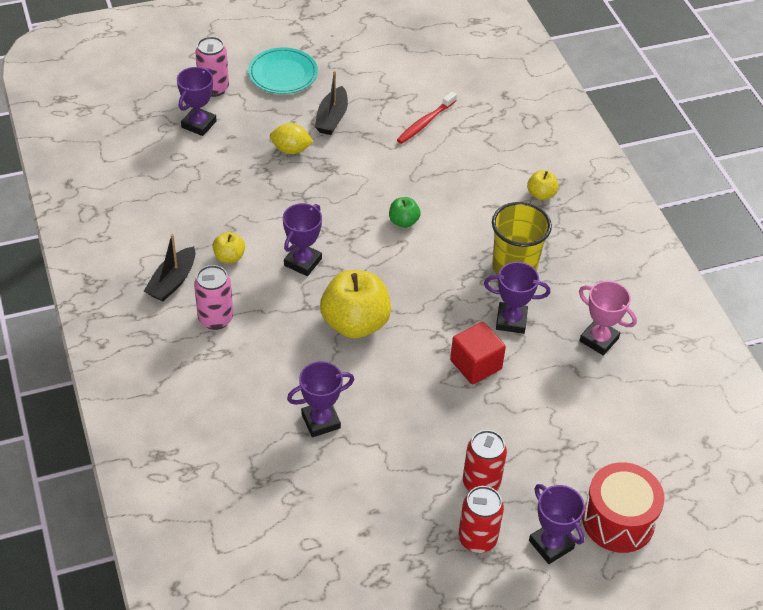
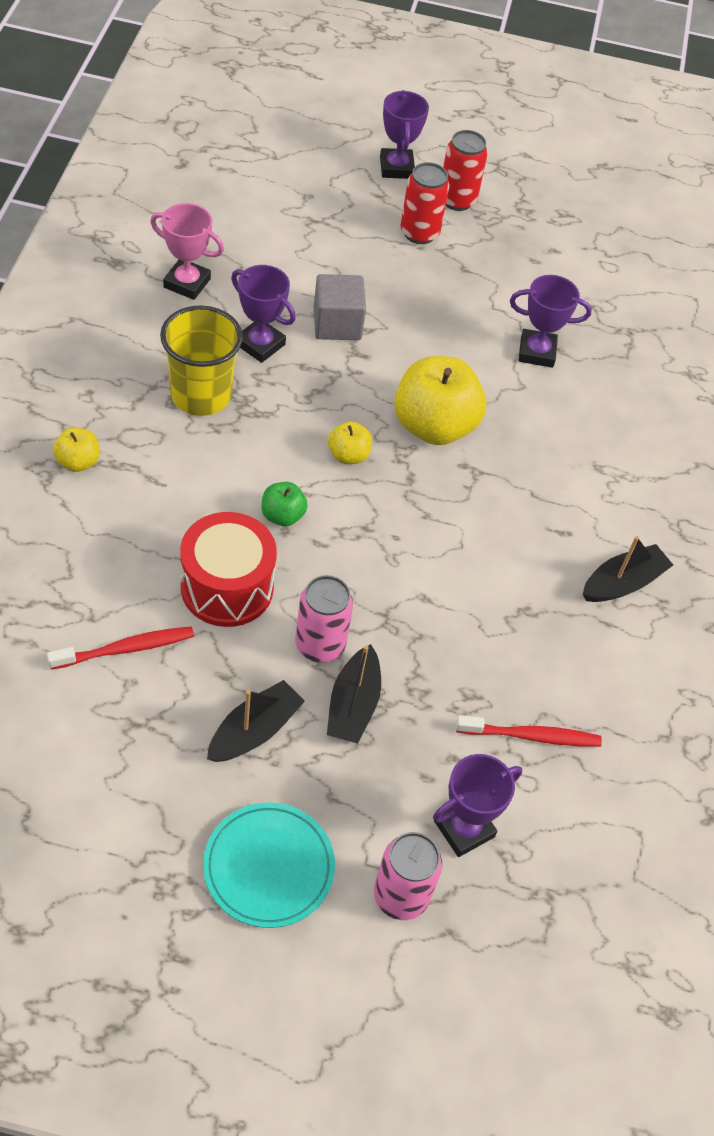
camera: 155 degrees left, 5 degrees up
(186, 177) = (531, 736): none -> red toothbrush
(215, 319) = (592, 510): pink can -> pink can (320, 645)
(229, 257) = (535, 580): yellow apple -> yellow apple (348, 455)
(291, 149) = (353, 705): yellow lemon -> black boat
(303, 262) = (446, 527): purple trophy -> none
(475, 364) = (337, 324): red cube -> grey cube
(599, 340) = (187, 283): pink trophy -> pink trophy turned 45 degrees counterclockwise
(618, 520) = (322, 154): red drum -> red drum (227, 587)

